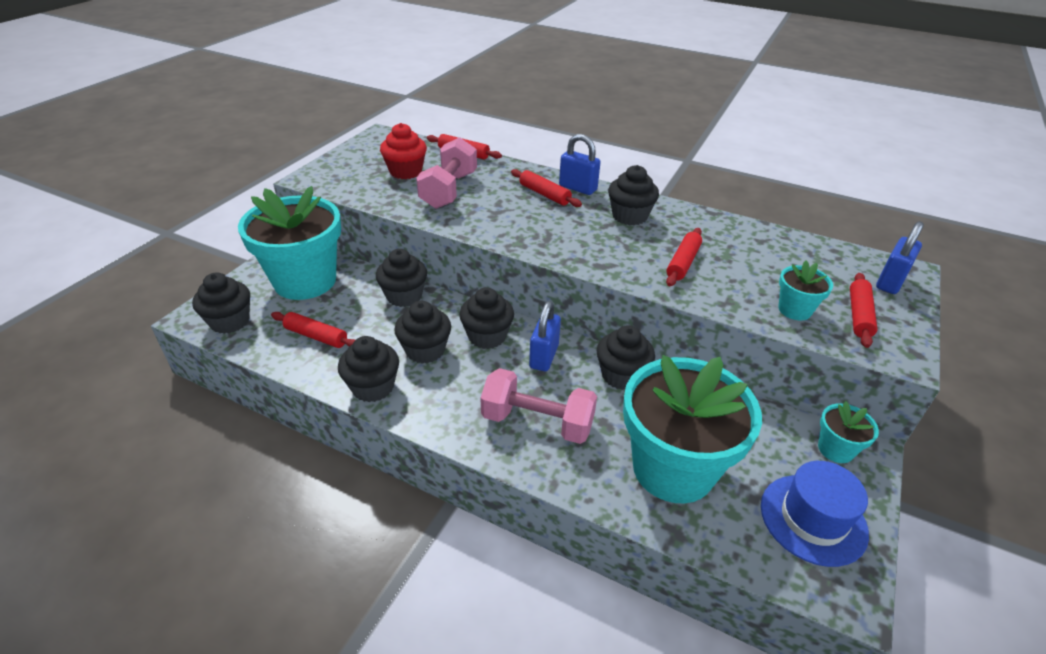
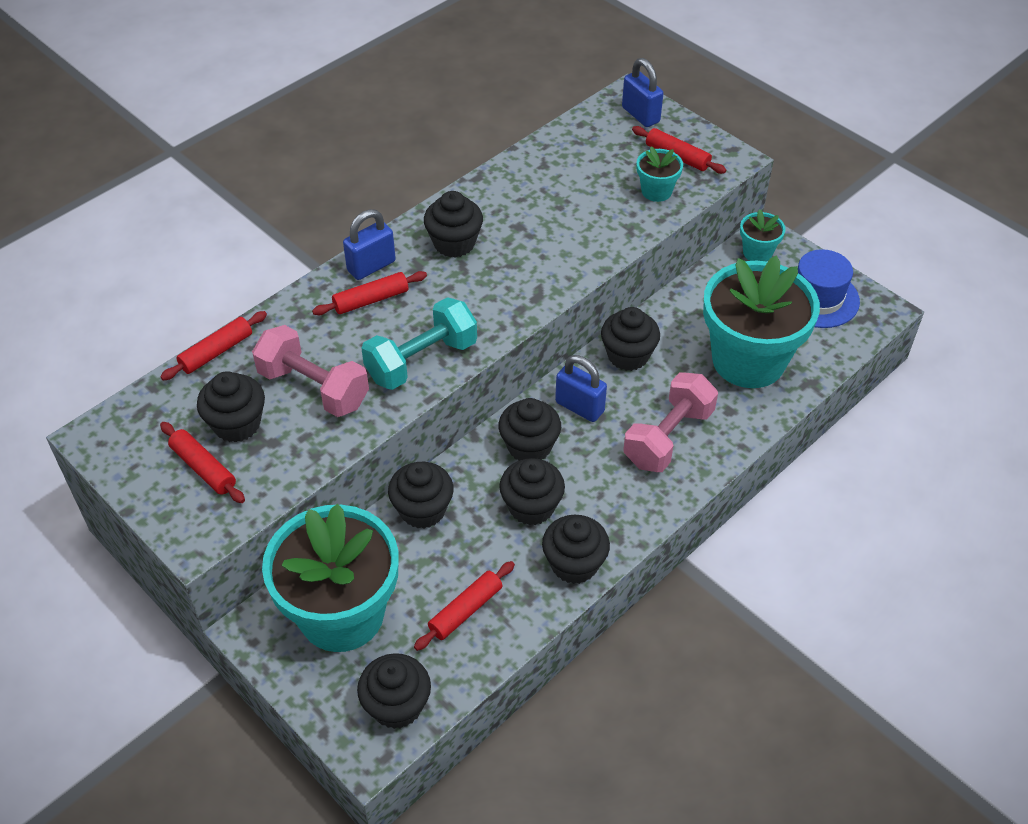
camera: 70 degrees left, 10 degrees up
(406, 171) = (237, 424): red cupcake -> black cupcake
(497, 225) = (421, 360): none -> turquoise dumbbell
(683, 263) = (558, 234): red rolling pin -> red rolling pin (203, 468)

